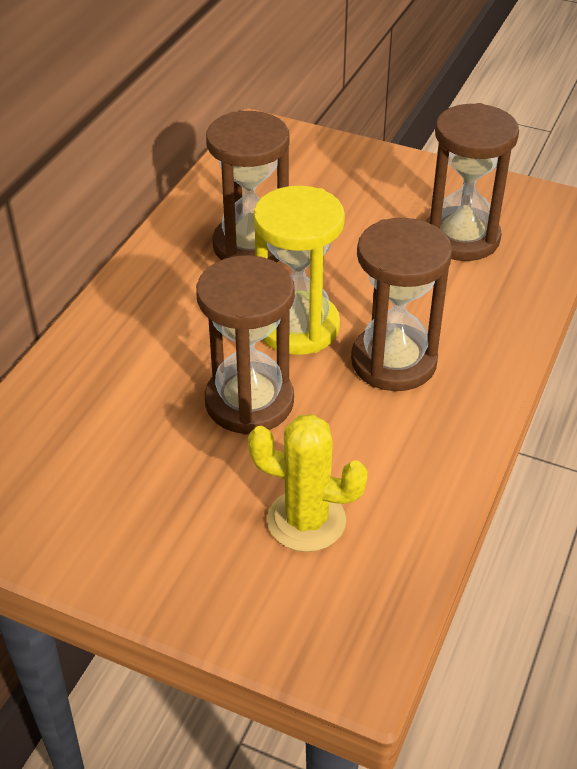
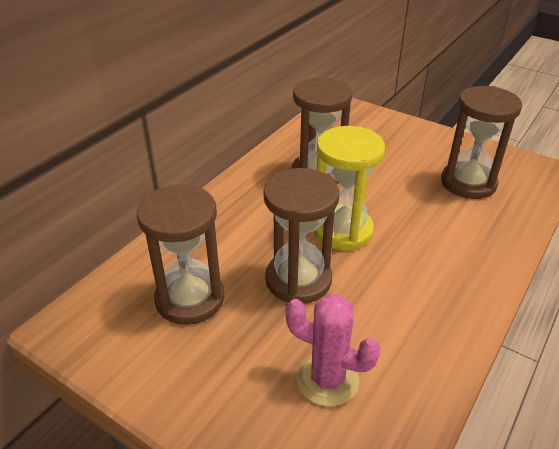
camera: 10 degrees right, 5 degrees down
(306, 521) = (327, 379): yellow cactus -> pink cactus
(393, 361) = (410, 263): brown hourglass -> brown hourglass (190, 299)

